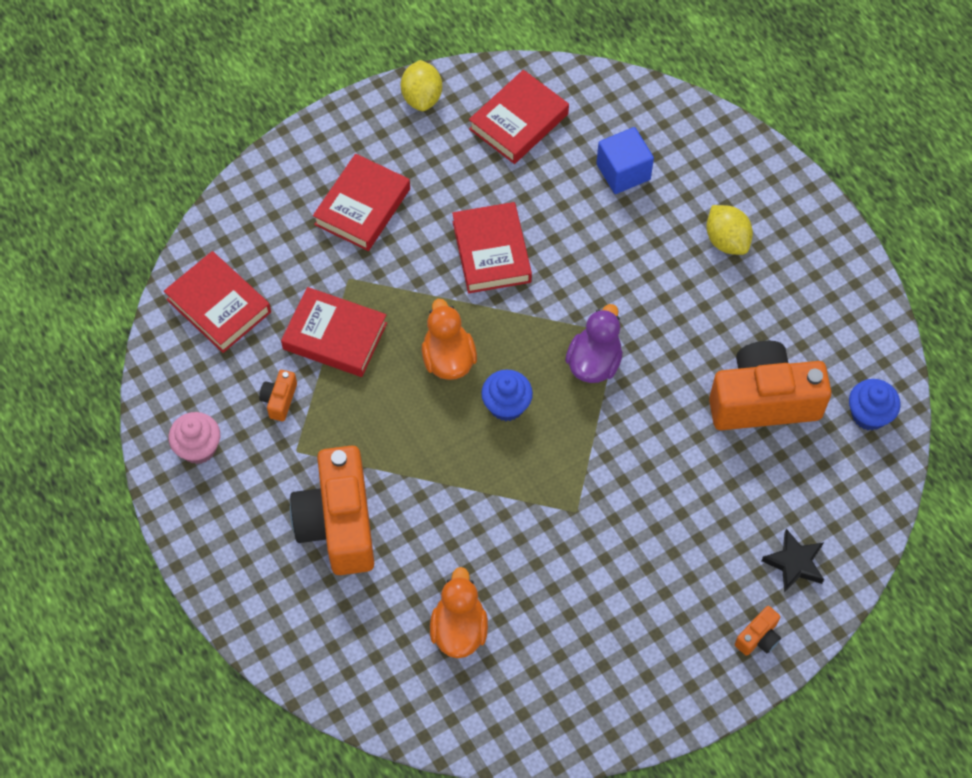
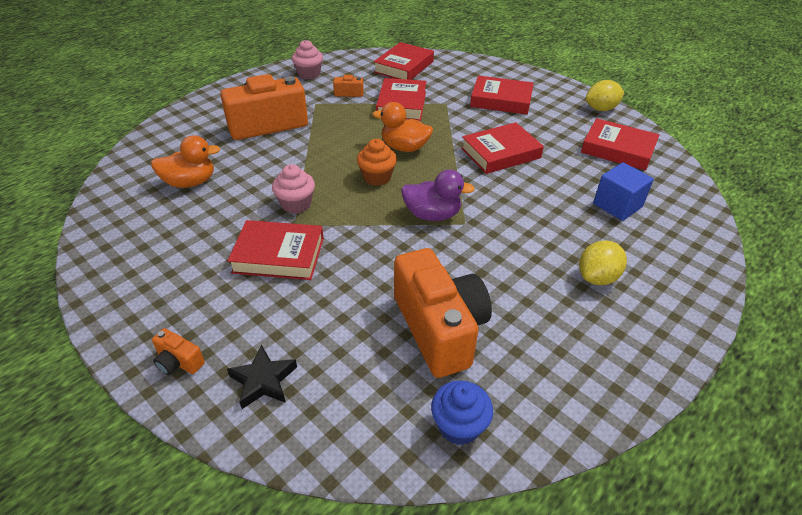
camera: 75 degrees right, 20 degrees down
(448, 359) = (404, 147): orange duck -> orange duck turned 135 degrees counterclockwise
(506, 405) = (377, 177): blue cupcake -> orange cupcake
(538, 506) = (296, 204): none -> pink cupcake
(626, 534) = (278, 255): none -> red book

